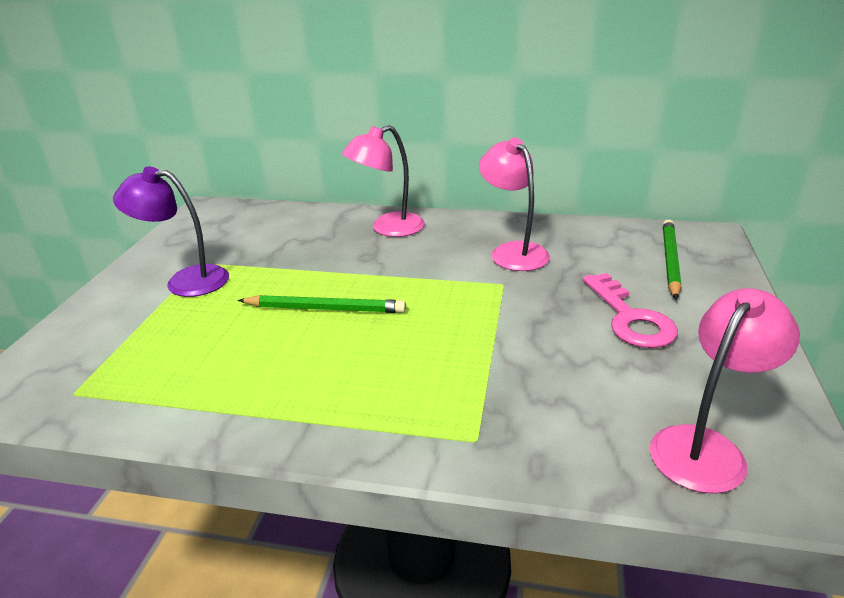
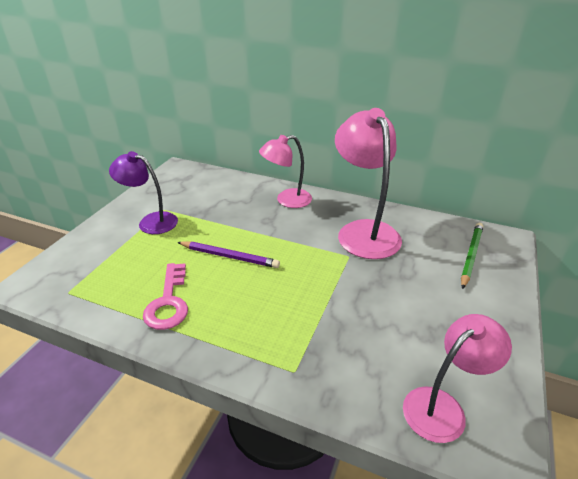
camera: 10 degrees right, 5 degrees up
(325, 309) = (229, 256): green pencil -> purple pencil
(513, 251) = (364, 231): pink lamp -> pink lamp, size x1.58
(630, 318) = (426, 297): pink key -> pink key (168, 302)

